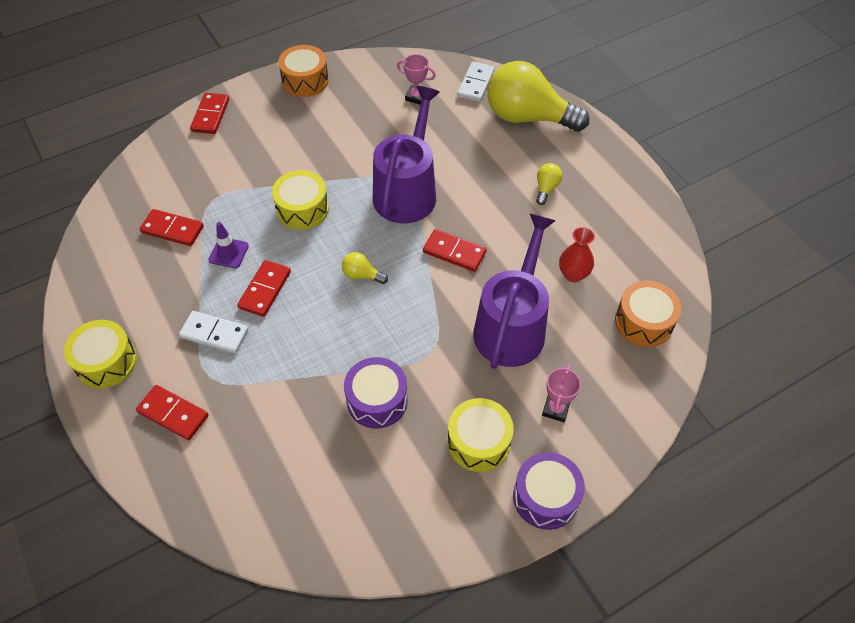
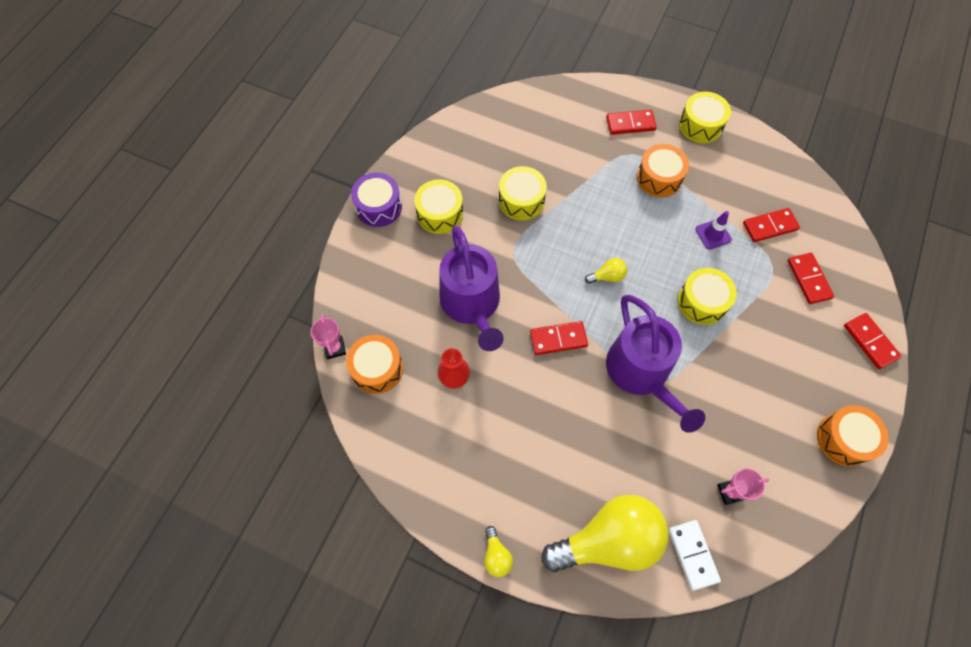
camera: 145 degrees right, 10 degrees up
(214, 334) = (659, 178): white domino -> orange drum
(265, 290) = (660, 224): red domino -> red domino (809, 279)
(377, 400) = (521, 200): purple drum -> yellow drum
(546, 188) = (531, 456): yellow light bulb -> yellow light bulb (496, 555)
(555, 409) = (404, 263): pink trophy -> pink trophy (335, 348)

